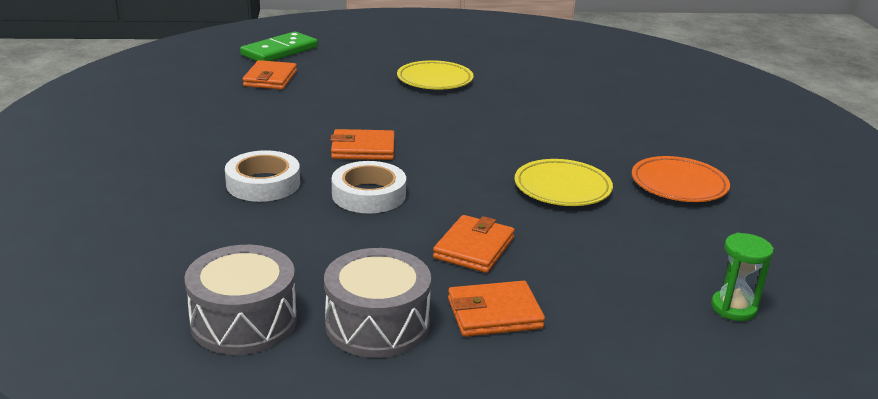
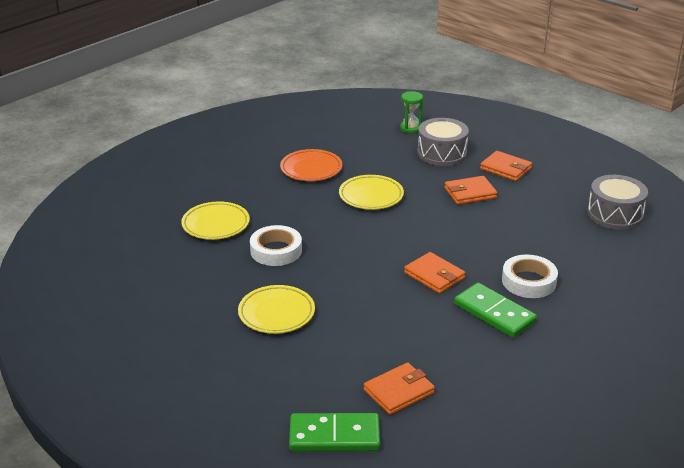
camera: 130 degrees left, 5 degrees up
(263, 145) = (494, 313): none -> green domino
(369, 195) = (478, 243): white tape -> white tape (276, 250)
(377, 324) = (559, 187): grey drum -> grey drum (442, 153)
(614, 105) = (216, 224): none -> yellow plate

